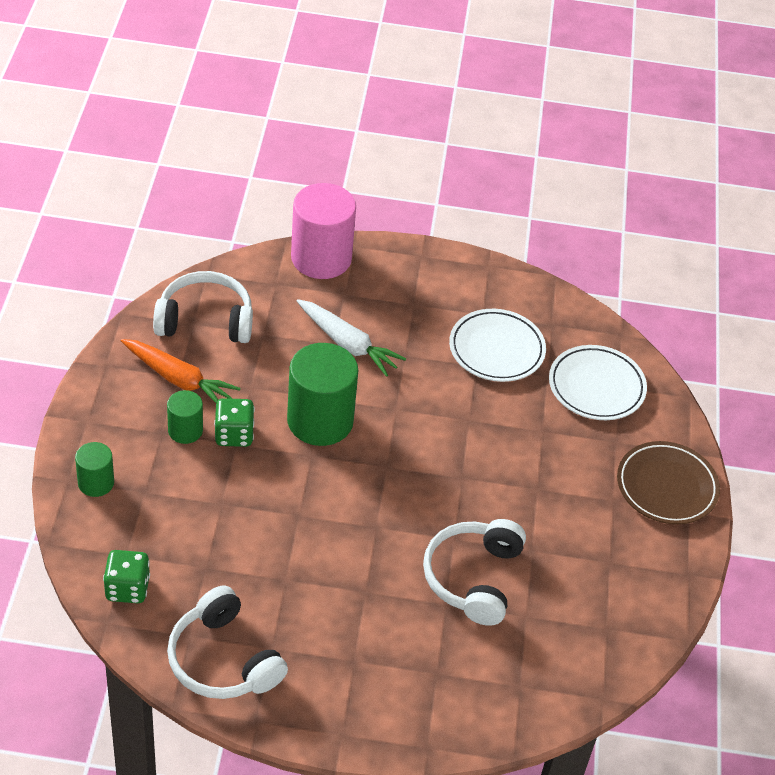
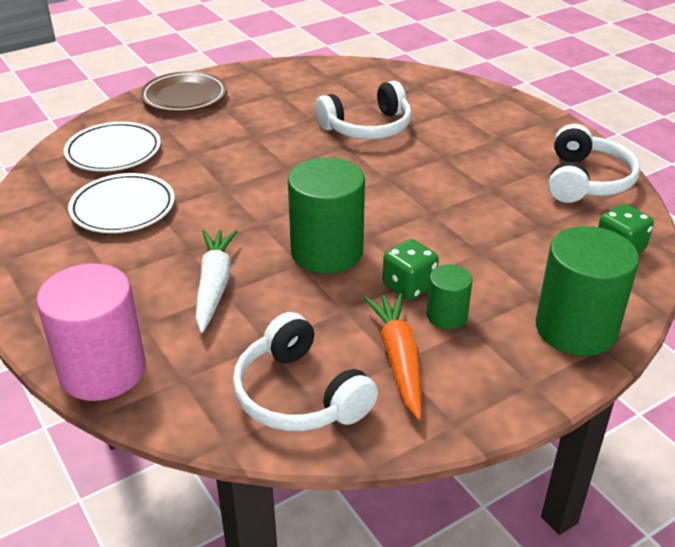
camera: 125 degrees left, 10 degrees down
(96, 483) = (576, 329): green cylinder -> green cylinder, size x1.93

